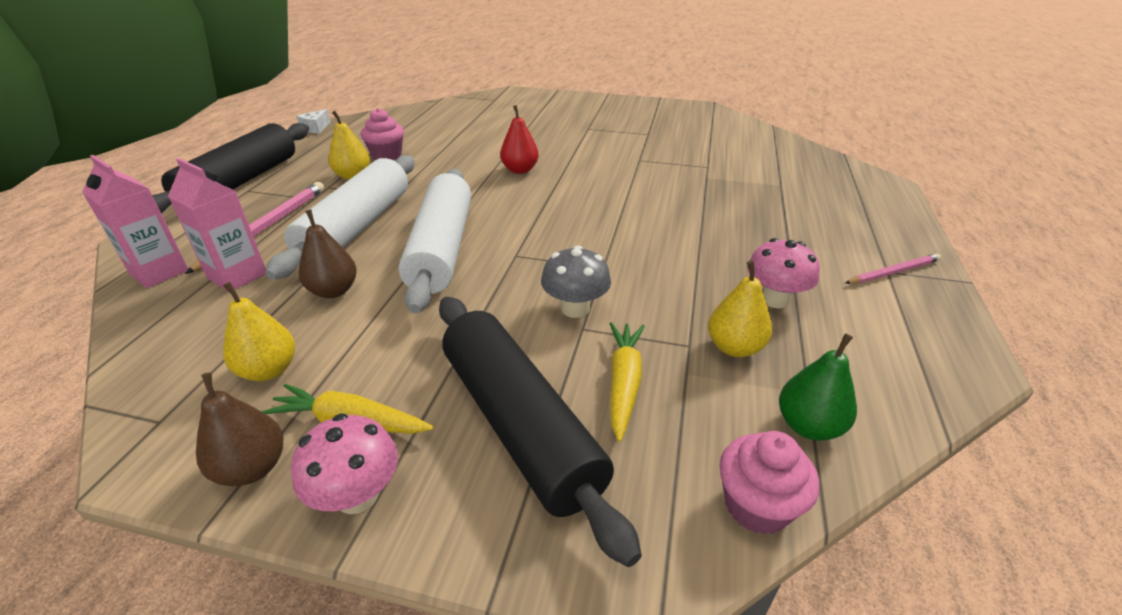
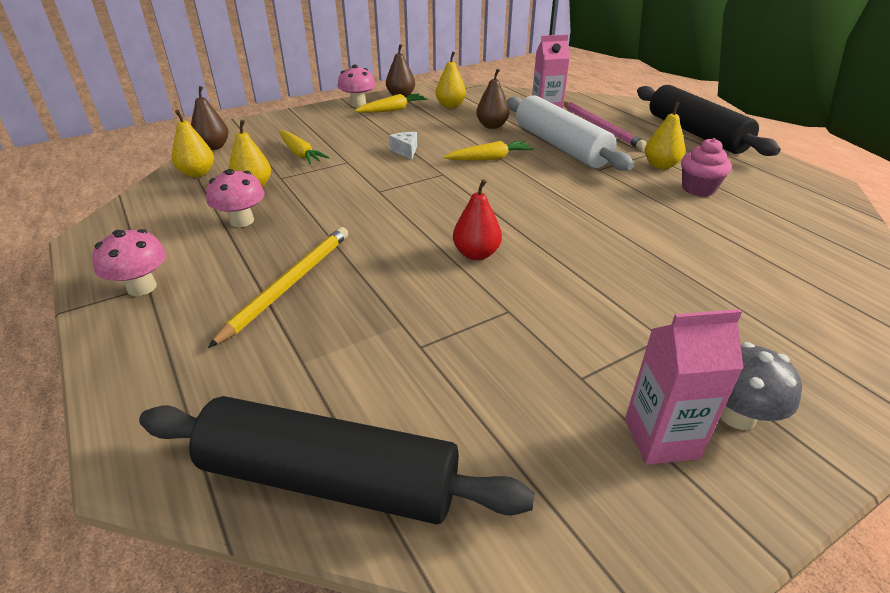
camera: 135 degrees right, 0 degrees up
(159, 272) = (578, 101): pink carton -> pink carton (661, 439)
(315, 128) = (824, 181): white cheese -> white cheese (405, 151)
(442, 248) = (489, 158): white rolling pin -> yellow carrot
(519, 425) = (329, 130): black rolling pin -> black rolling pin (330, 478)
(520, 170) = (579, 231): red pear -> red pear (476, 254)
(575, 308) = (363, 167): grey mushroom -> grey mushroom (737, 415)
(756, 505) = (213, 147): pink cupcake -> brown pear
(762, 223) = (289, 284): none -> yellow pencil
(808, 426) = (197, 173): green pear -> yellow pear
(893, 272) = (142, 287): pink pencil -> pink mushroom

